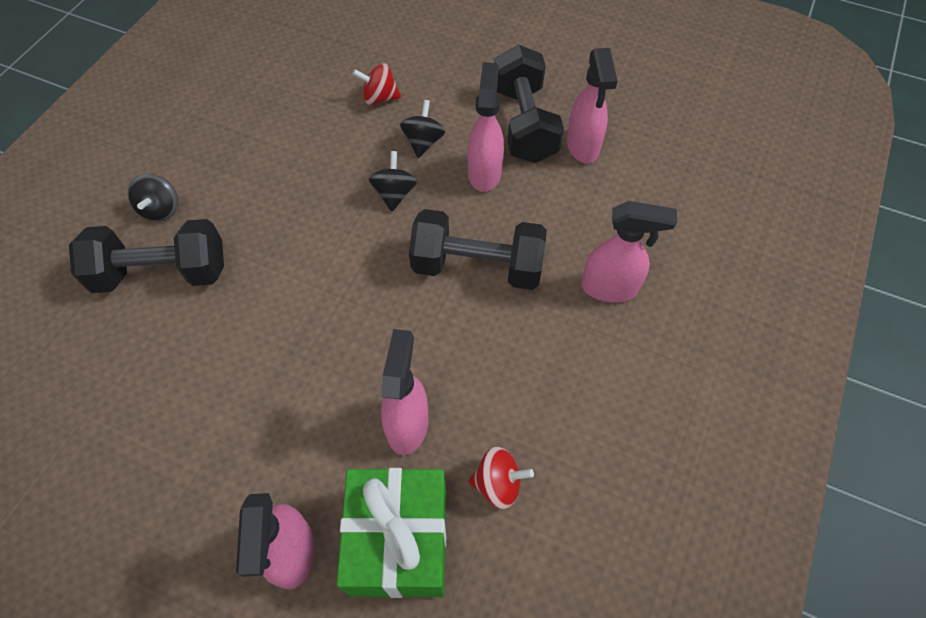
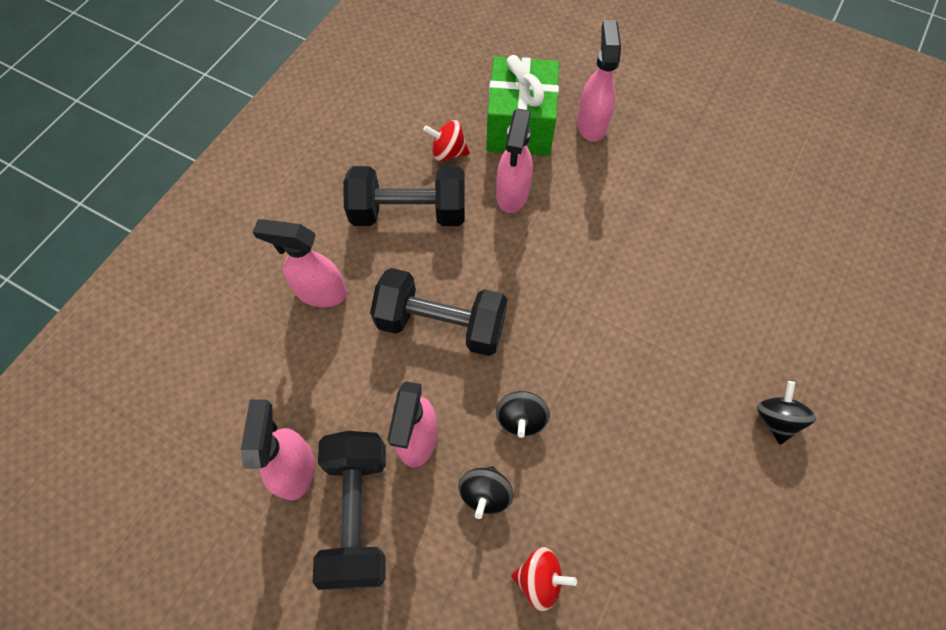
camera: 175 degrees left, 5 degrees up
(162, 273) = (749, 341): black dumbbell -> black dumbbell (408, 212)

